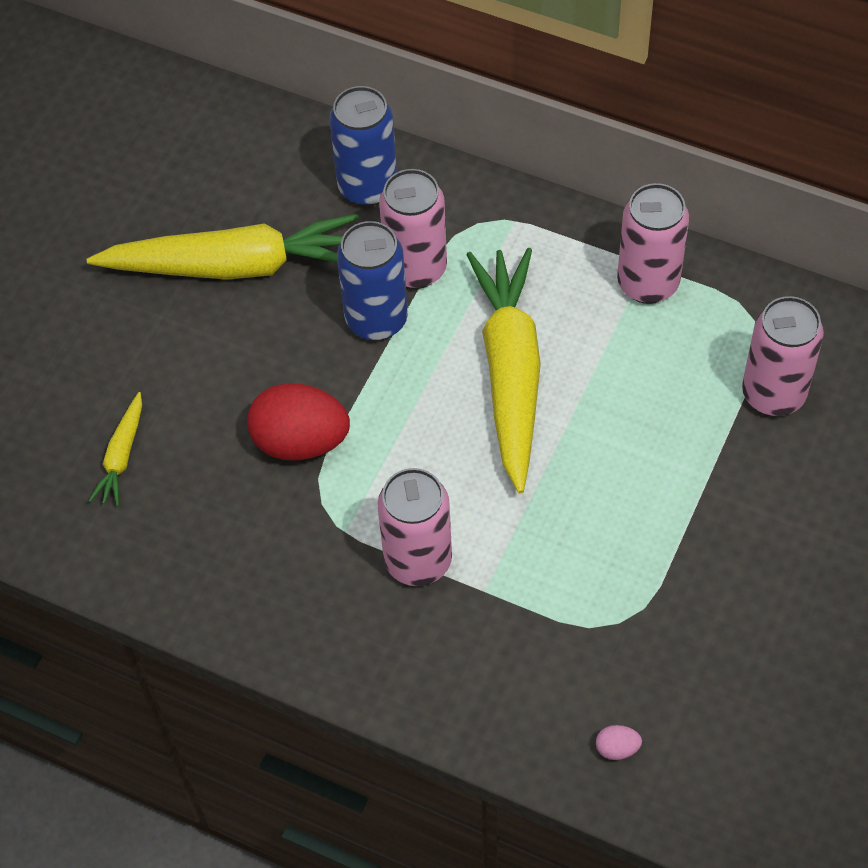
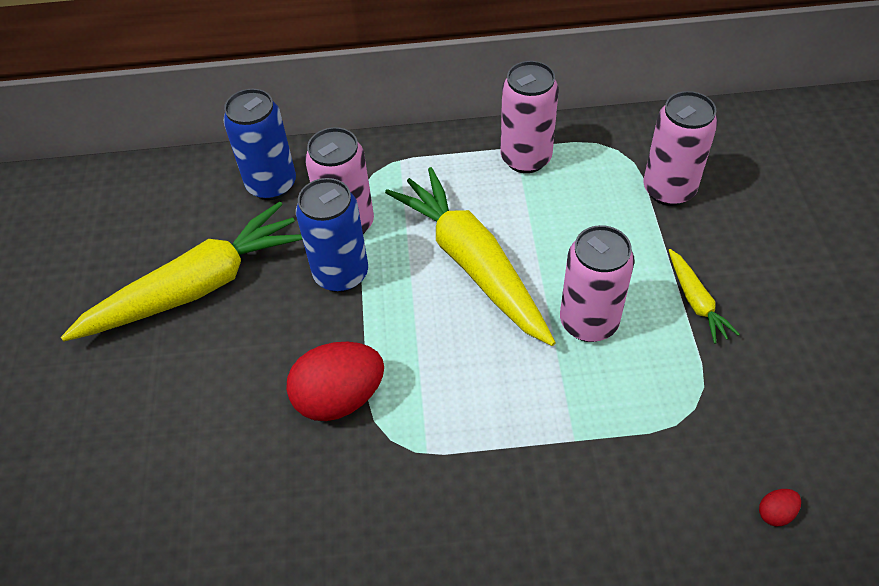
camera: 30 degrees left, 5 degrees down
(122, 456) = (184, 491): yellow carrot -> yellow carrot (696, 301)
(418, 561) = (503, 444): pink can -> pink can (588, 322)
(617, 748) = (775, 513): pink egg -> red egg

